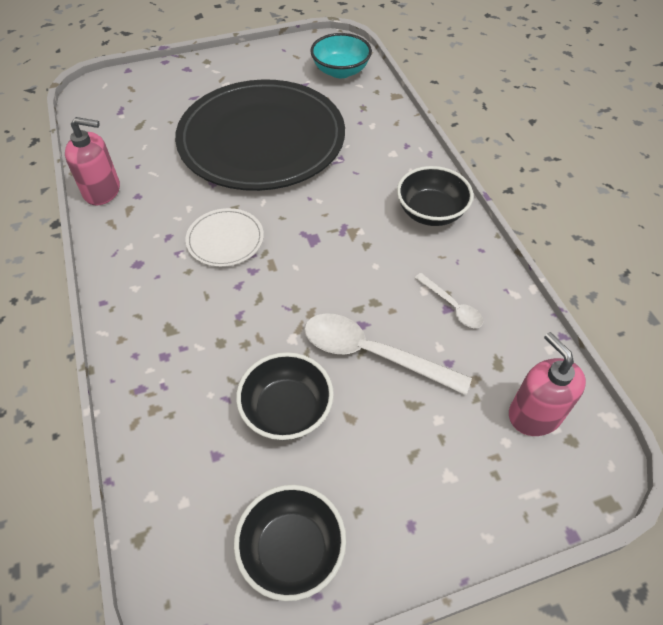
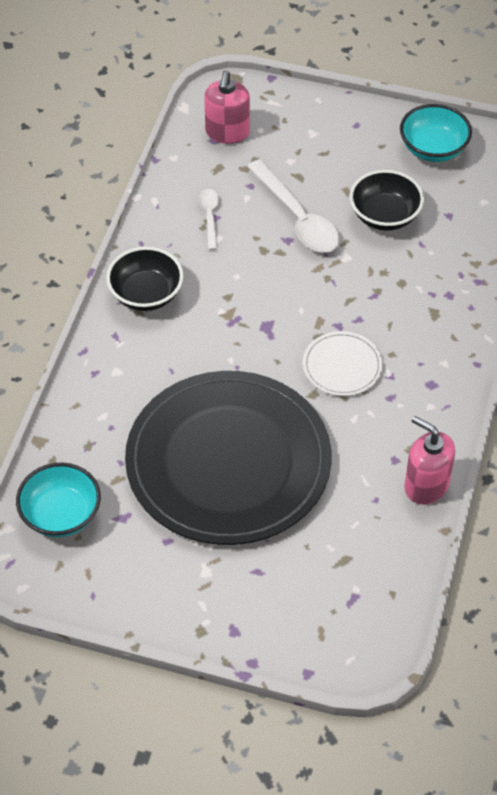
camera: 145 degrees left, 0 degrees up
(292, 550) = (433, 149): black bowl -> turquoise bowl

